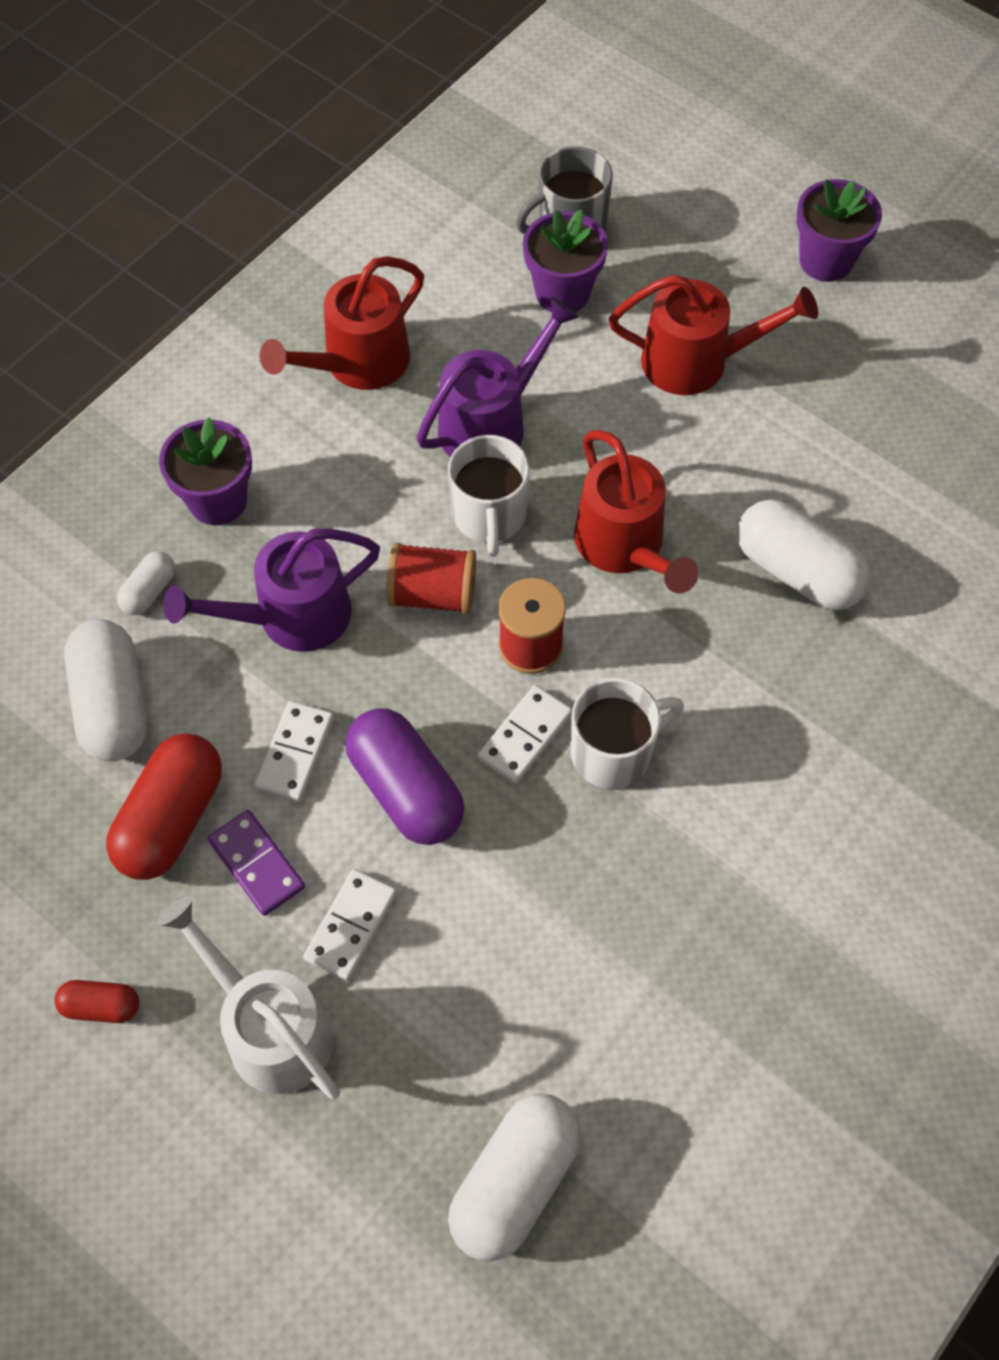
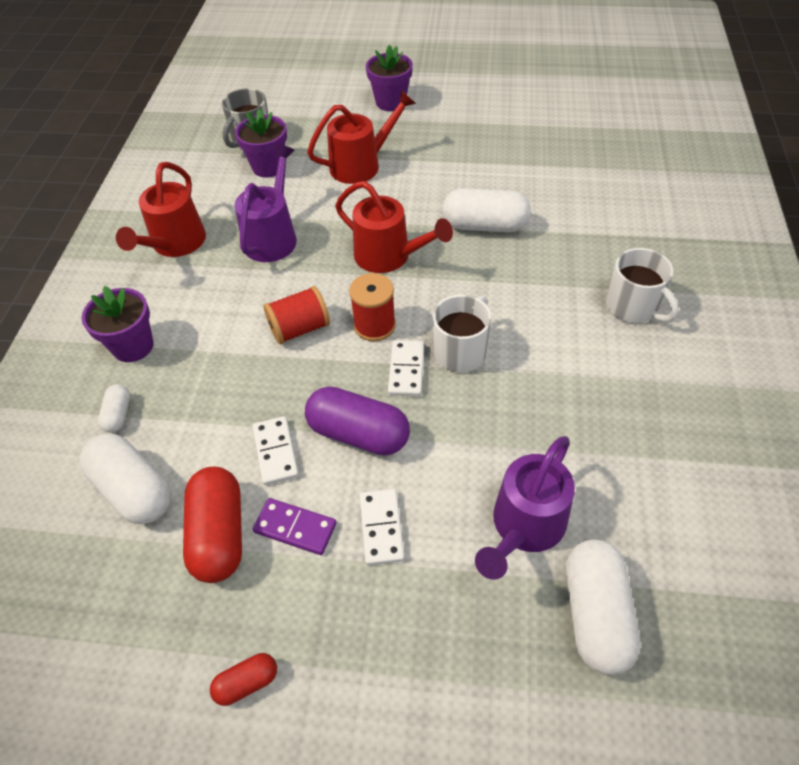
camera: 30 degrees left, 10 degrees down
(269, 1028) = (373, 622): white watering can -> none
(290, 617) = (221, 382): purple watering can -> purple watering can (524, 527)
(489, 516) = (304, 278): white mug -> white mug (632, 307)

